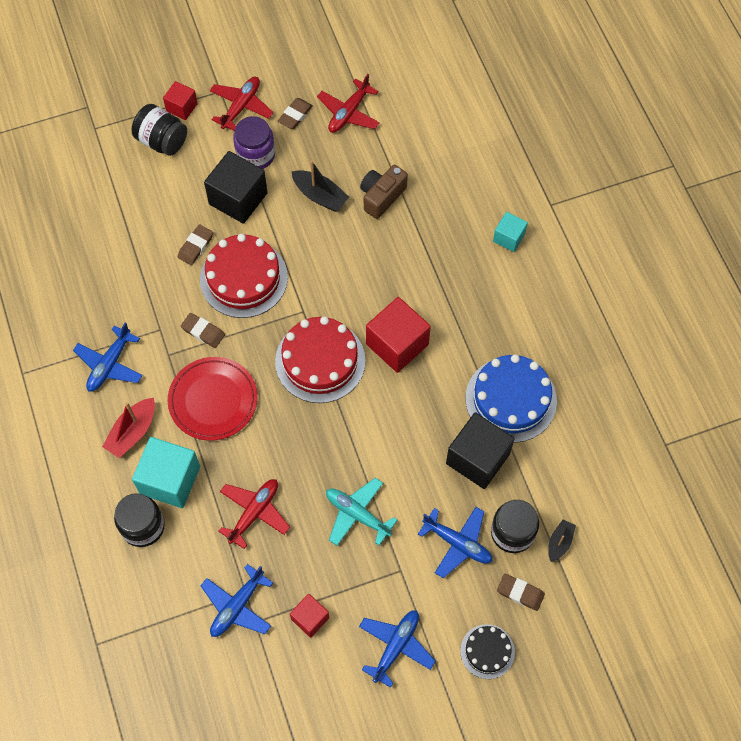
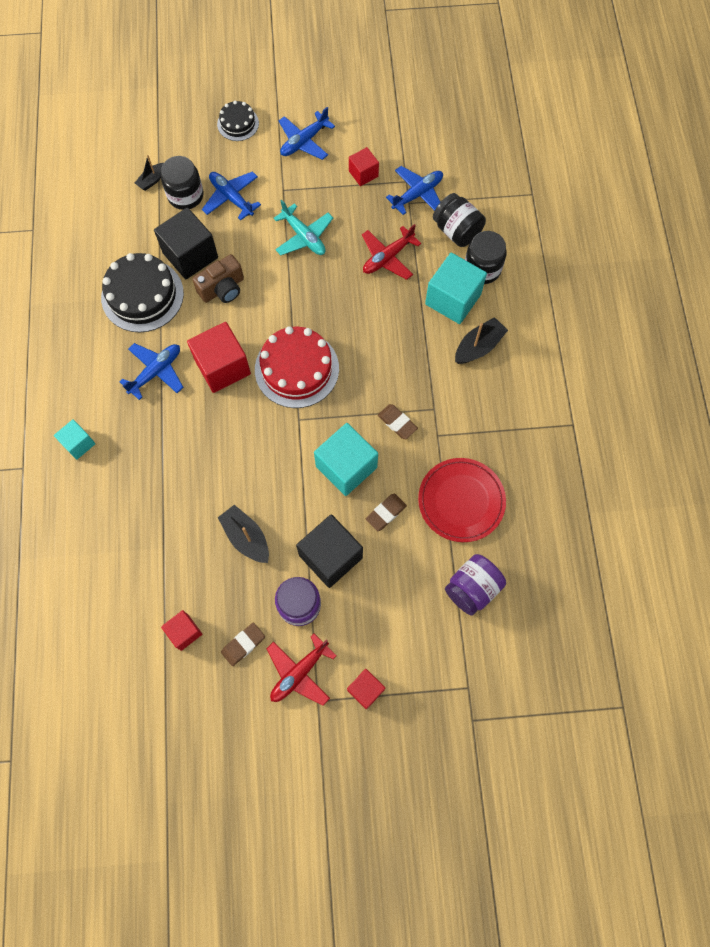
camera: 165 degrees left, 5 degrees up
(103, 203) = (472, 588): none -> purple jar
(110, 364) = (490, 413): blue plane -> blue plane (156, 372)
(132, 432) = (478, 347): red boat -> black boat
(162, 141) = (396, 650): black jar -> black jar (456, 231)
(213, 400) = (401, 357): red plate -> red plate (461, 501)
(243, 278) = (346, 467): red cake -> turquoise cube
(349, 113) = (184, 632): red plane -> red cube
(381, 196) = (184, 520): brown camera -> brown camera (222, 288)
(511, 399) = (142, 295): blue cake -> black cake
(520, 593) = (197, 154): brown eraser -> none

